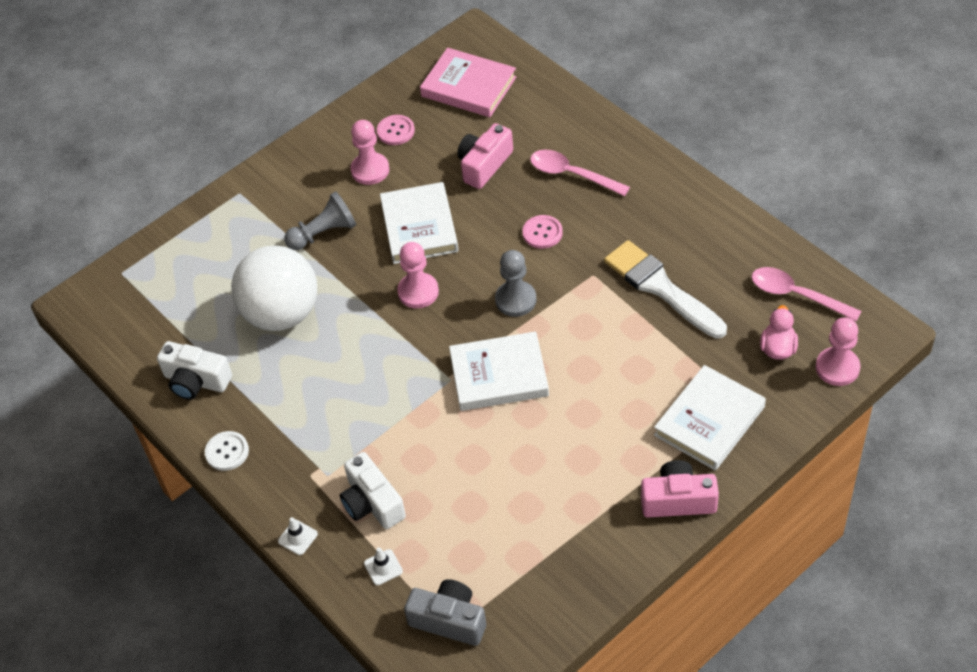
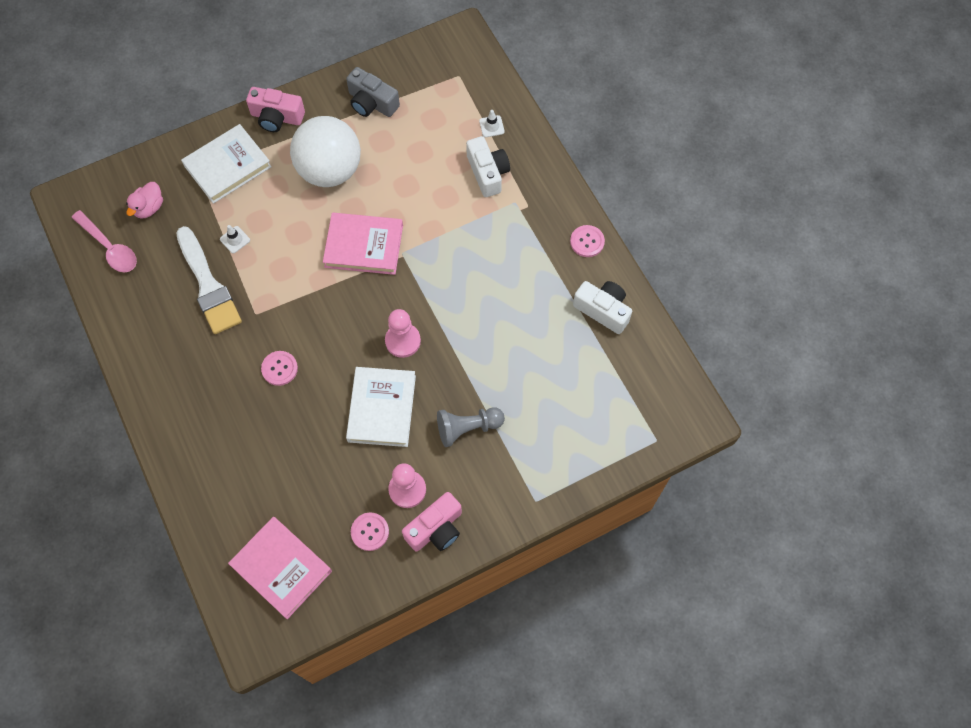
camera: 170 degrees left, 15 degrees up
(227, 452) = (587, 242): white button -> pink button
(281, 313) = (521, 354): white ball -> white ball (330, 170)
(298, 537) = (546, 162): white traffic cone -> white traffic cone (235, 239)
(449, 620) = (457, 82): grey camera -> grey camera (372, 103)
(484, 165) = (301, 461): pink camera -> pink camera (436, 529)
(499, 375) = (364, 246): white book -> pink book
(515, 300) = (326, 309): grey pawn -> none
(572, 174) = (229, 424): pink spoon -> none
(837, 368) = (116, 180): pink pawn -> none

